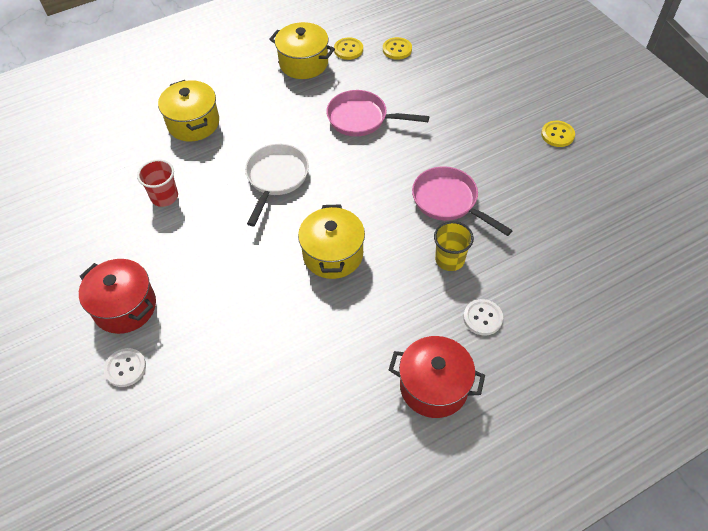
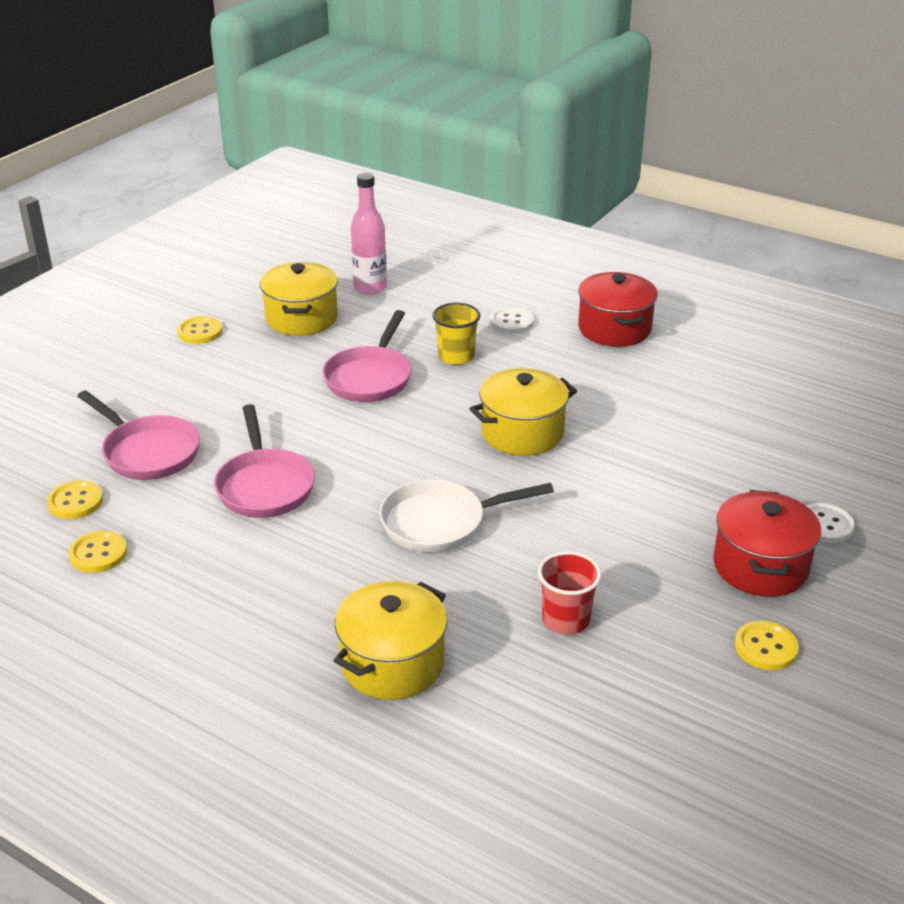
camera: 120 degrees left, 20 degrees down
(74, 269) = (765, 647): none -> yellow button
(303, 63) = (161, 592): yellow pot -> yellow pot (301, 318)
(426, 82) = (147, 452): none -> pink pan
(583, 248) = (370, 288): none -> pink bottle

